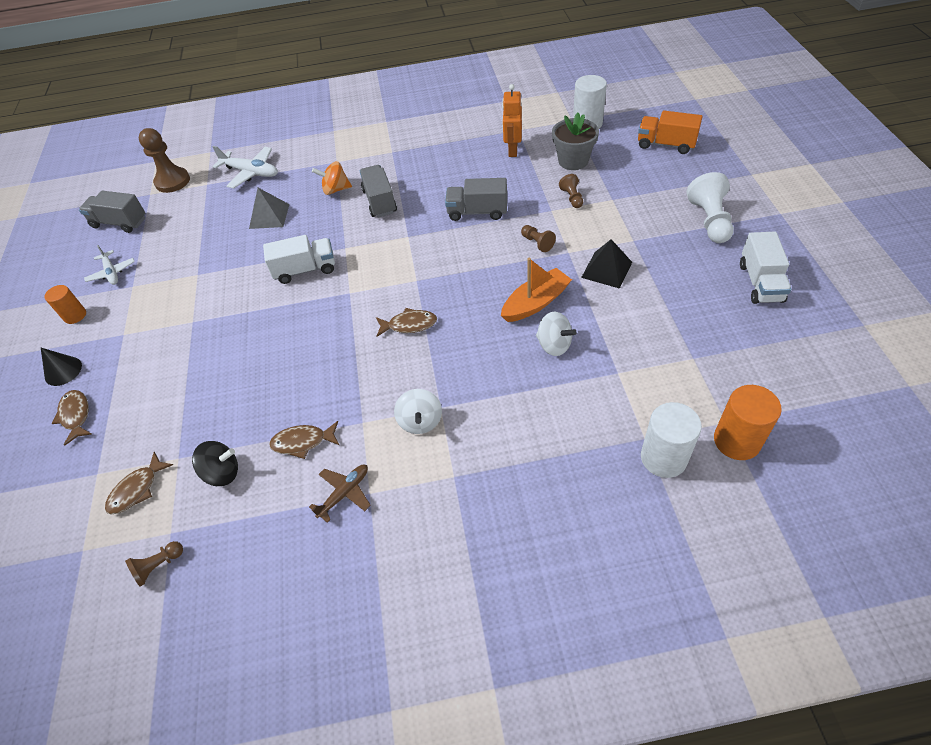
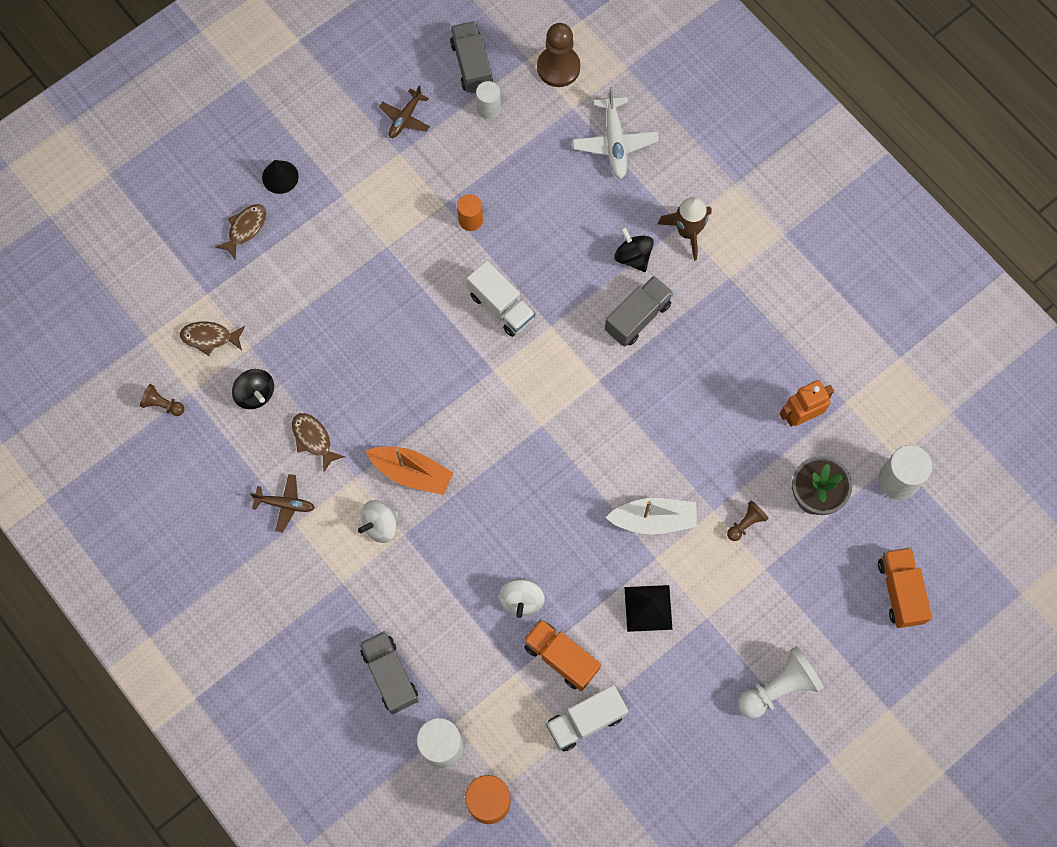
camera: 55 degrees right, 20 degrees up
(75, 315) = (340, 131): orange cylinder -> orange cylinder (470, 220)
(112, 273) = (405, 118): white plane -> brown plane
(158, 225) = (488, 108): none -> white cylinder
(269, 216) = (557, 214): grey pyramid -> none
(335, 190) = (633, 256): orange spinning top -> black spinning top
(343, 160) = (687, 232): none -> brown rocket
(409, 325) = (481, 453): brown fish -> none
(477, 212) = (672, 432): grey truck -> grey truck (390, 675)
(535, 303) = (567, 558): orange boat -> orange boat (411, 473)
(537, 243) = (654, 520): brown pawn -> white boat
(620, 337) = (561, 657): none -> orange truck
(760, 282) = (703, 768): white truck -> white truck (585, 720)

